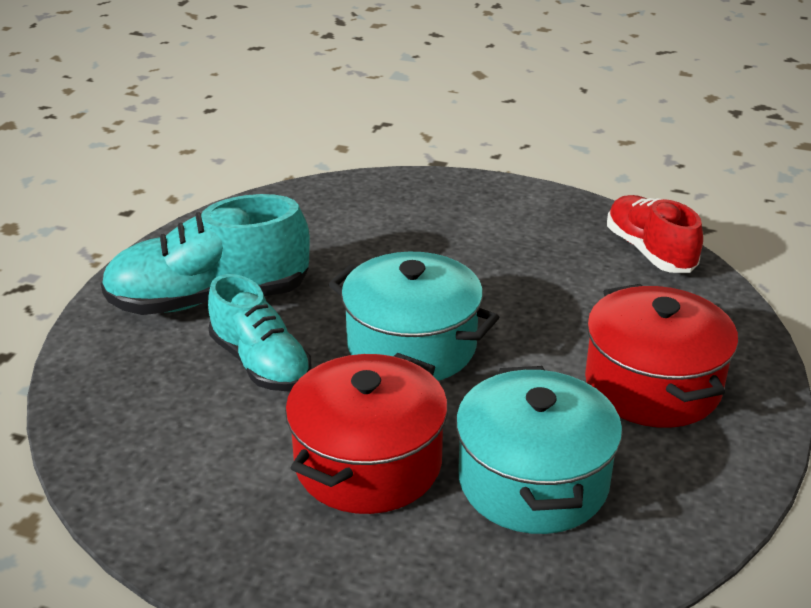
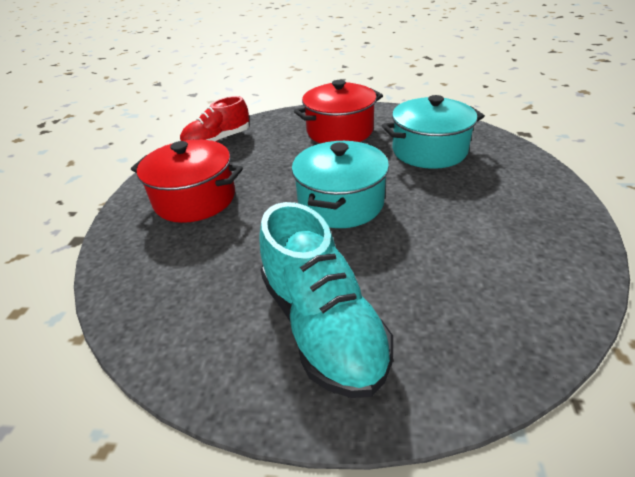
camera: 100 degrees left, 5 degrees up
(260, 363) = (393, 265): turquoise shoe -> none
(368, 463) = (455, 198): red pot -> red pot (195, 199)

